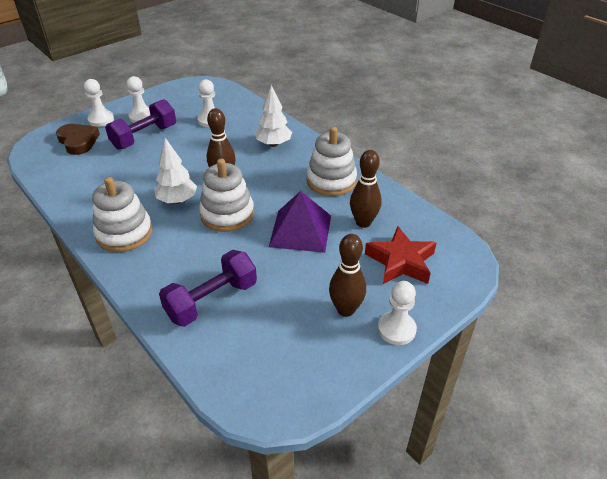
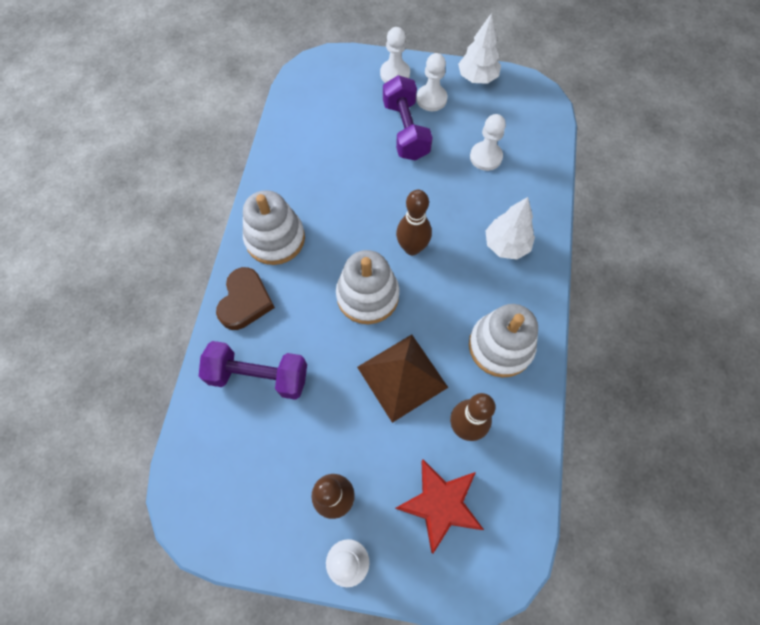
camera: 50 degrees right, 25 degrees up
(78, 141) = (350, 89): brown heart -> brown heart (245, 301)
(144, 137) = (405, 130): purple dumbbell -> purple dumbbell turned 75 degrees clockwise
(177, 200) = (348, 239): white tree -> white tree (477, 78)
(300, 230) = (402, 377): purple pyramid -> brown pyramid

